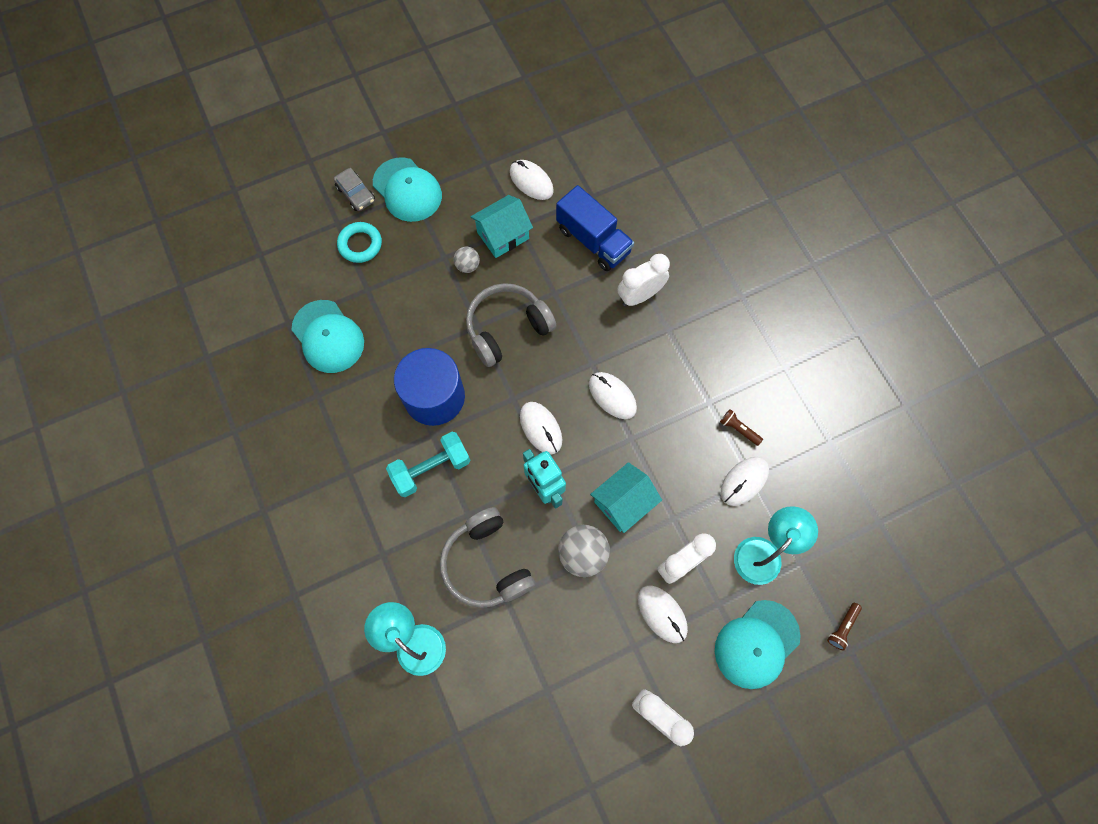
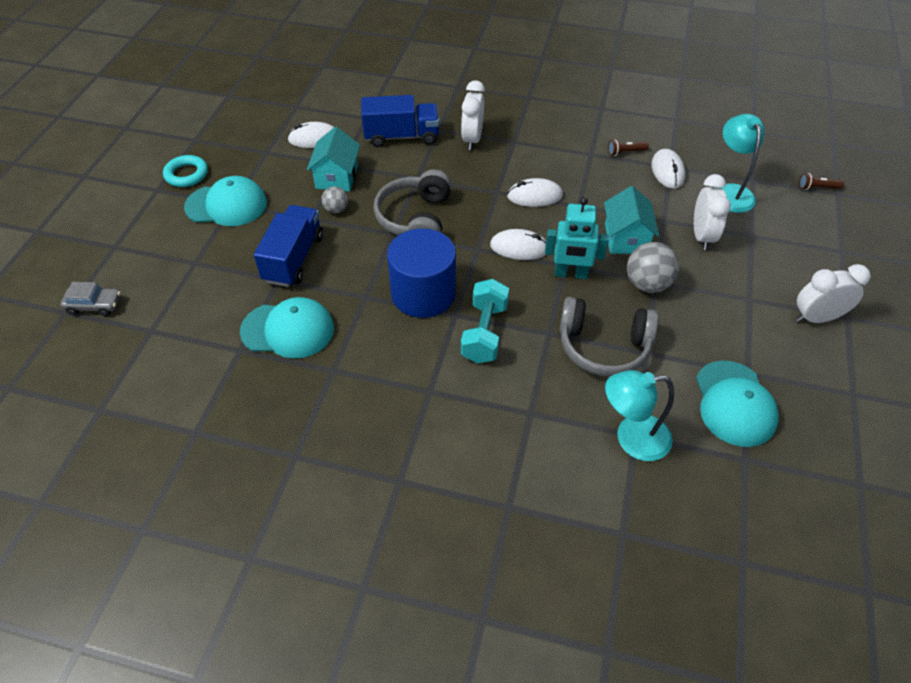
camera: 50 degrees left, 20 degrees down
(356, 194) = (186, 236): grey car -> grey car (94, 305)
(360, 244) = (233, 260): turquoise ring -> turquoise ring (186, 174)
(394, 282) = (293, 259): none -> blue truck
(662, 614) = (735, 269): white mouse -> none
(756, 644) = (798, 234): turquoise cap -> turquoise cap (734, 403)
(842, 627) = (817, 188): brown flashlight -> brown flashlight turned 105 degrees clockwise

